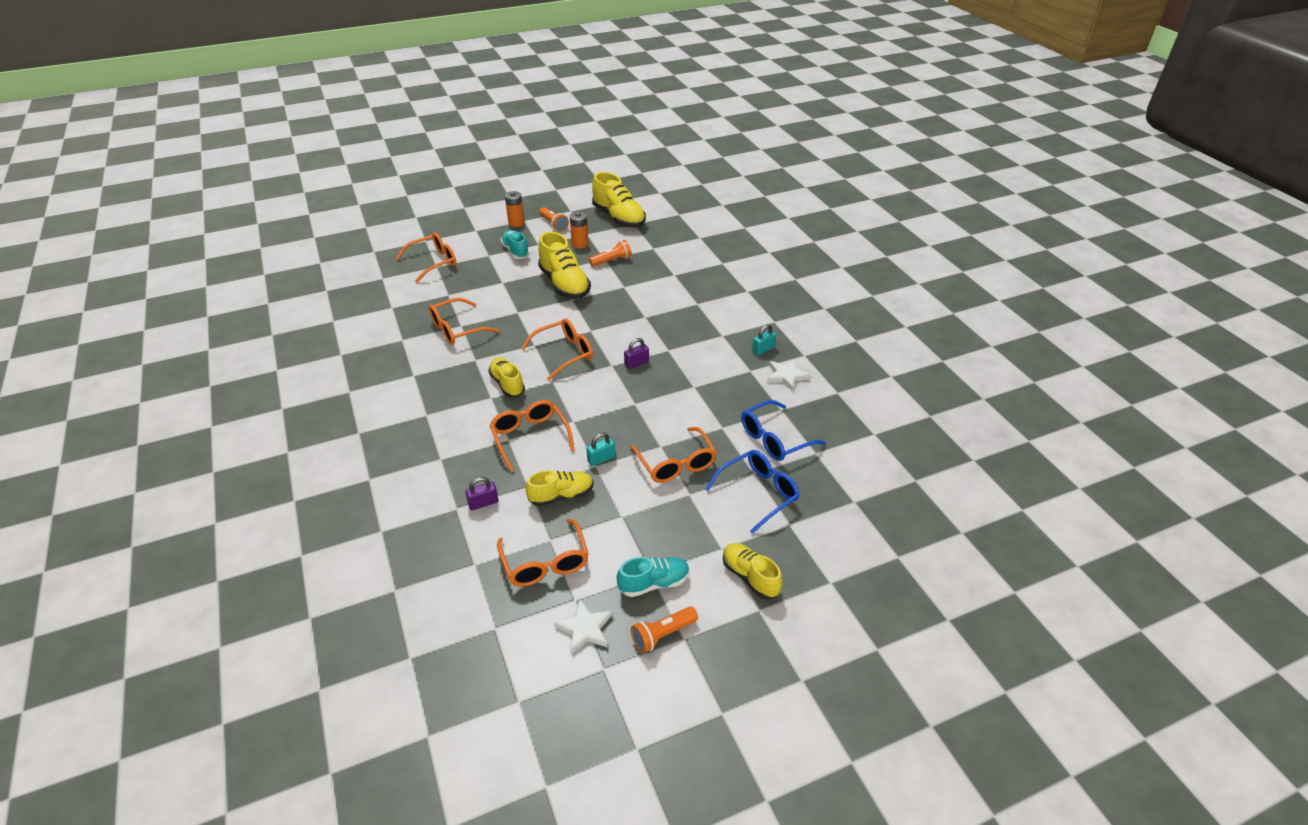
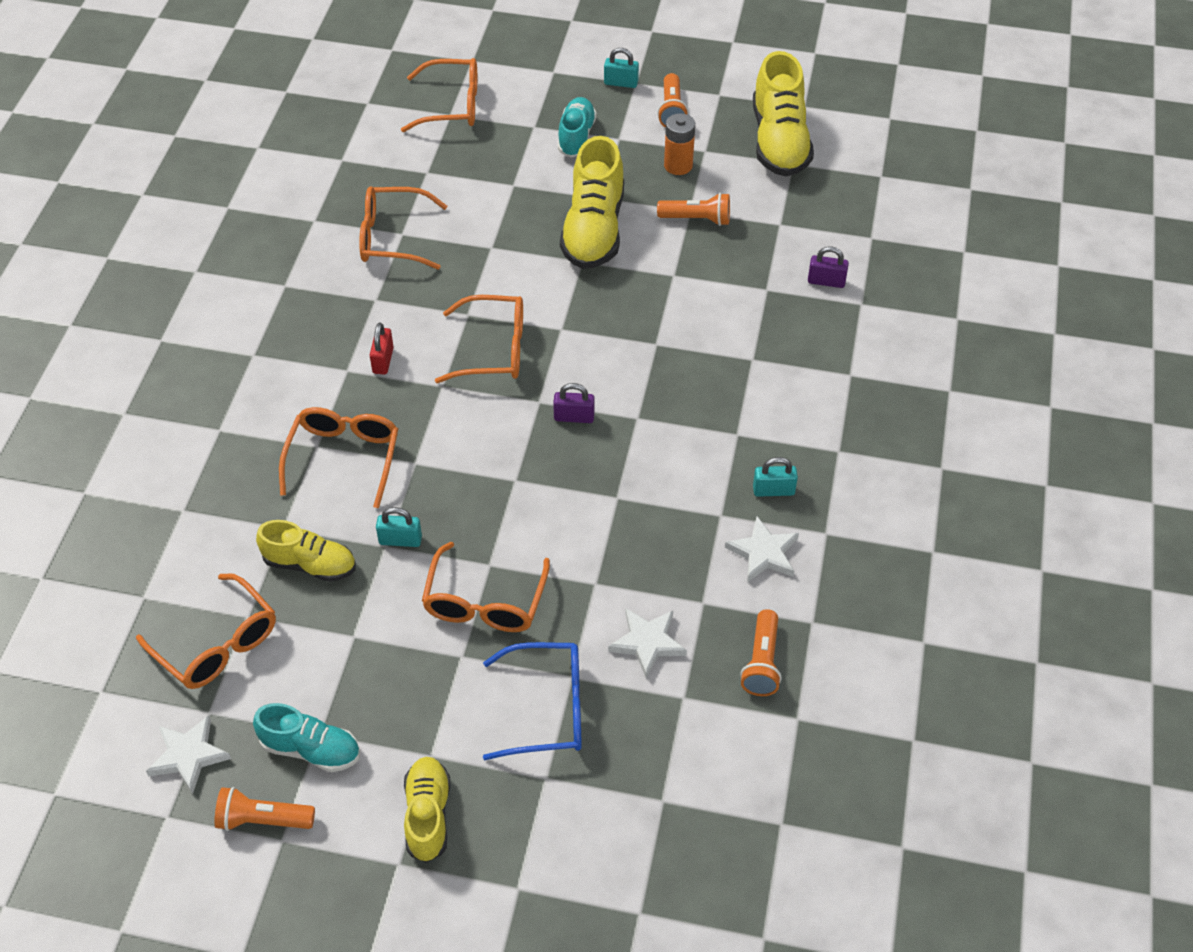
camera: 35 degrees right, 10 degrees up
(483, 503) = (216, 521): purple padlock -> purple padlock (826, 281)
(507, 384) = (383, 360): yellow shoe -> red padlock
(516, 223) = (621, 83): orange battery -> turquoise padlock
(545, 563) = (217, 644): orange glasses -> orange glasses turned 60 degrees counterclockwise
(774, 439) = (647, 643): blue glasses -> white star
(834, 420) = (762, 662): none -> orange flashlight

